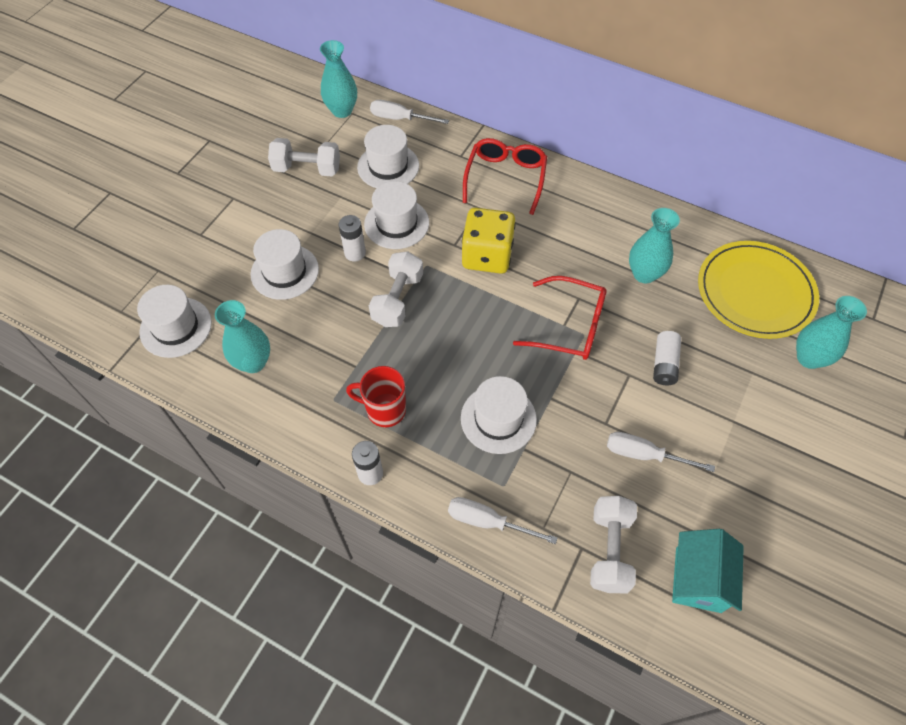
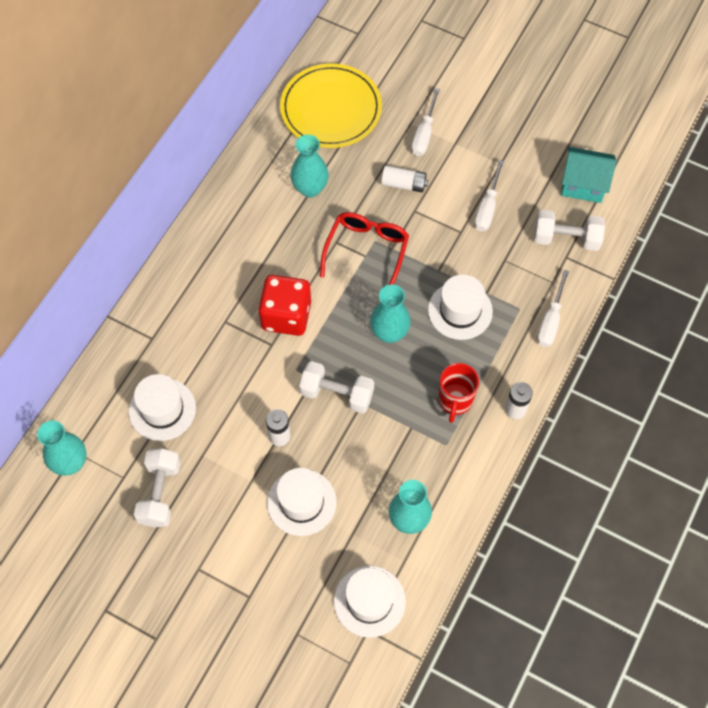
camera: 90 degrees left, 5 degrees up
(396, 223) = (242, 398): white hat -> none
(400, 118) = (90, 400): white screwdriver -> white screwdriver (424, 134)
(487, 256) = (286, 316): yellow dice -> red dice
(505, 178) = (187, 297): red glasses -> none
(809, 358) = (396, 83): turquoise vase -> turquoise vase (389, 333)

